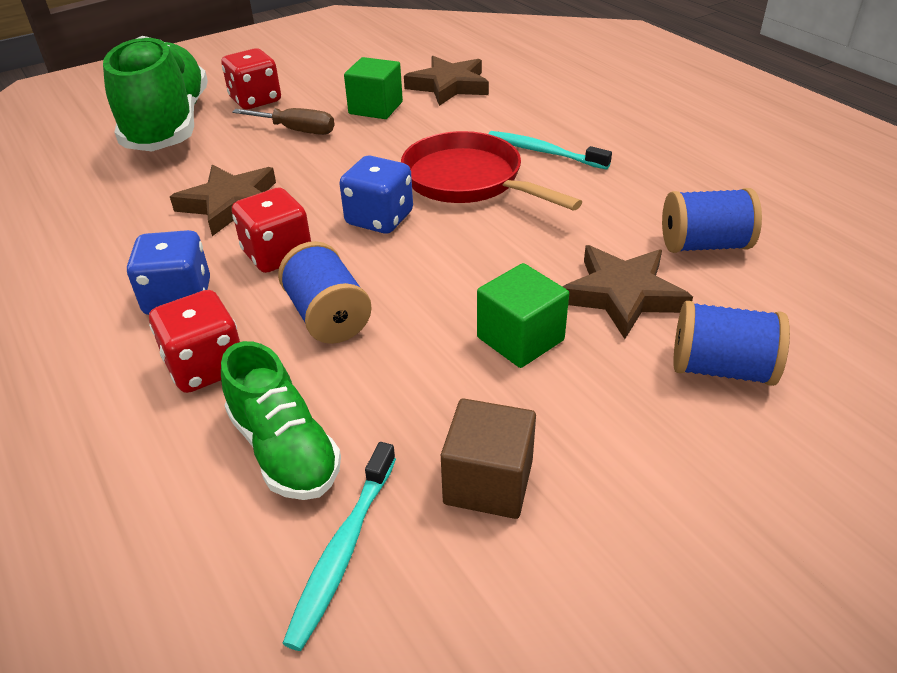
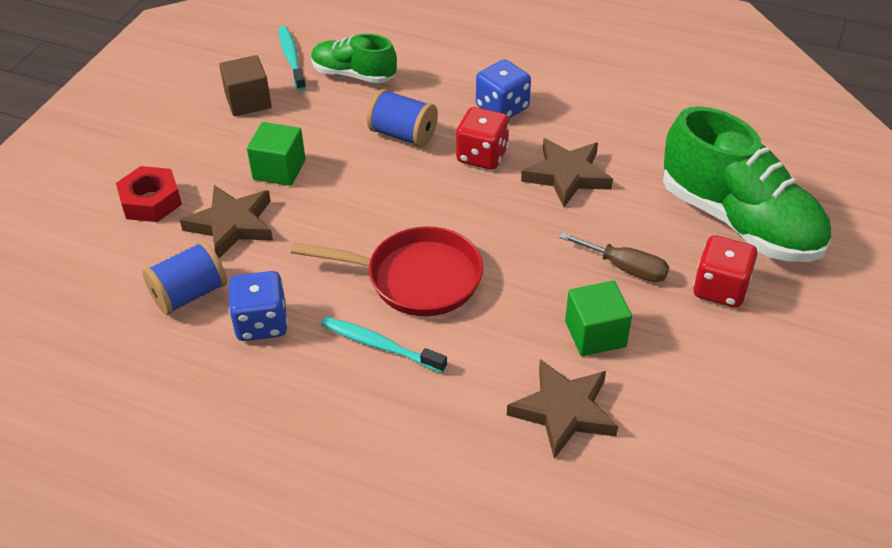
camera: 145 degrees right, 5 degrees up
(206, 367) = (436, 86): red dice -> none
(297, 130) = (625, 268): brown screwdriver -> brown screwdriver turned 135 degrees counterclockwise
(379, 219) = (447, 211): blue dice -> blue dice (261, 323)
(543, 152) = (380, 345): turquoise toothbrush -> turquoise toothbrush turned 150 degrees counterclockwise
(721, 369) = (151, 201): blue spool -> red nut

